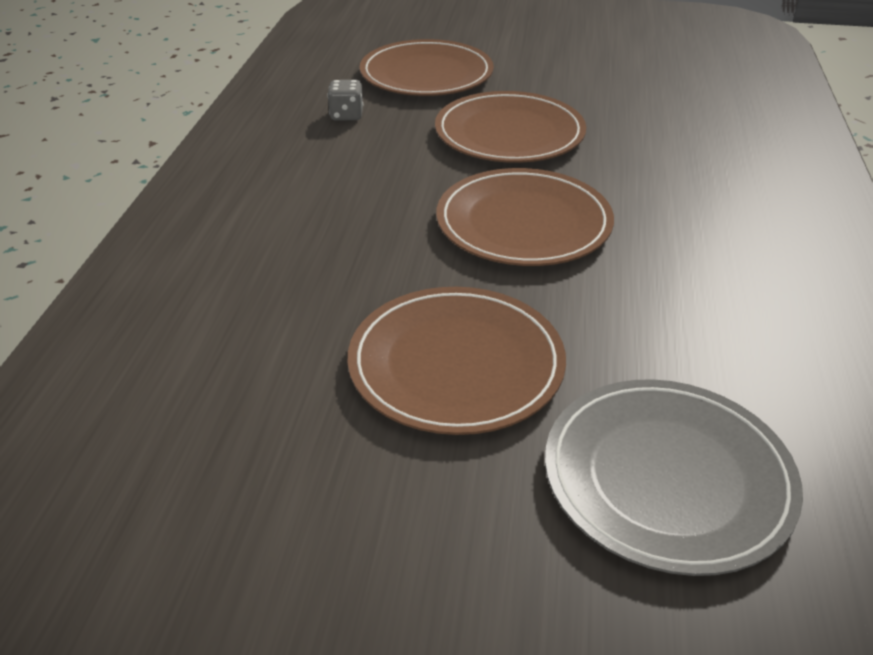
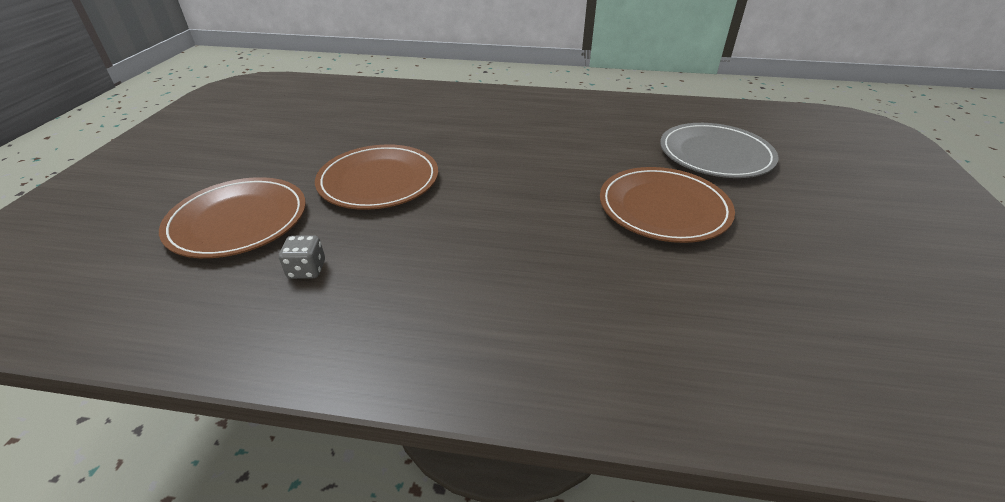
camera: 90 degrees left, 0 degrees up
(523, 223) = (509, 180): brown plate -> none

